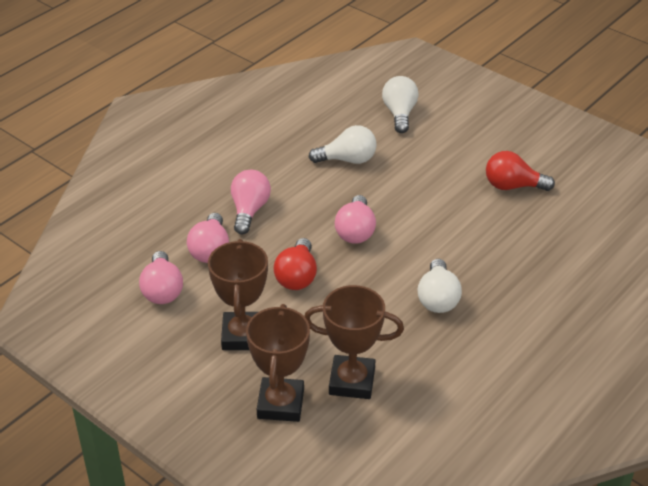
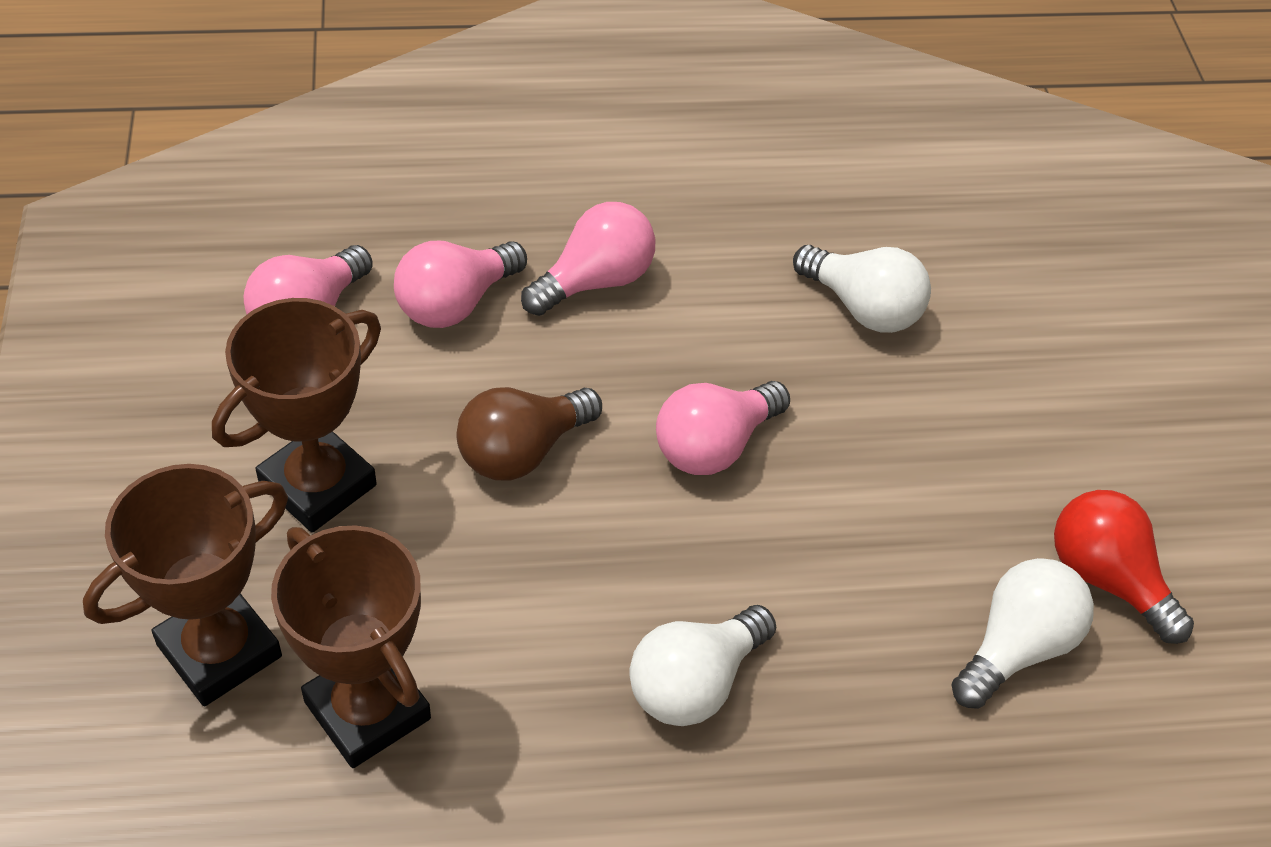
camera: 40 degrees right, 10 degrees up
(297, 276) = (522, 451): red light bulb -> brown light bulb
(399, 114) = (1061, 288): white light bulb -> white light bulb (1016, 647)

